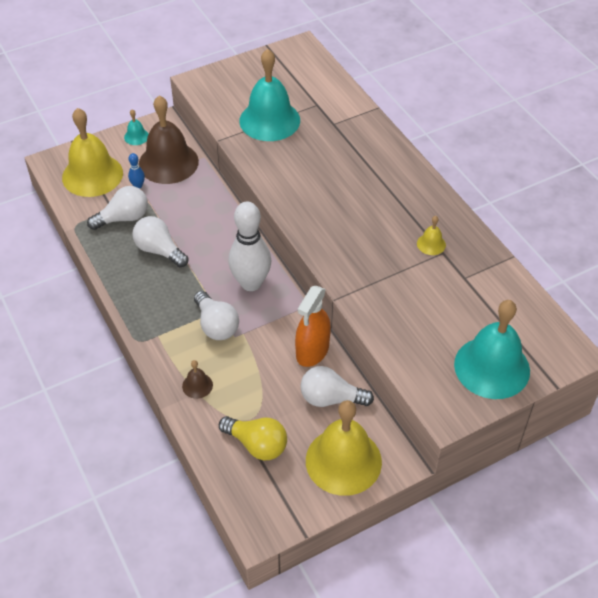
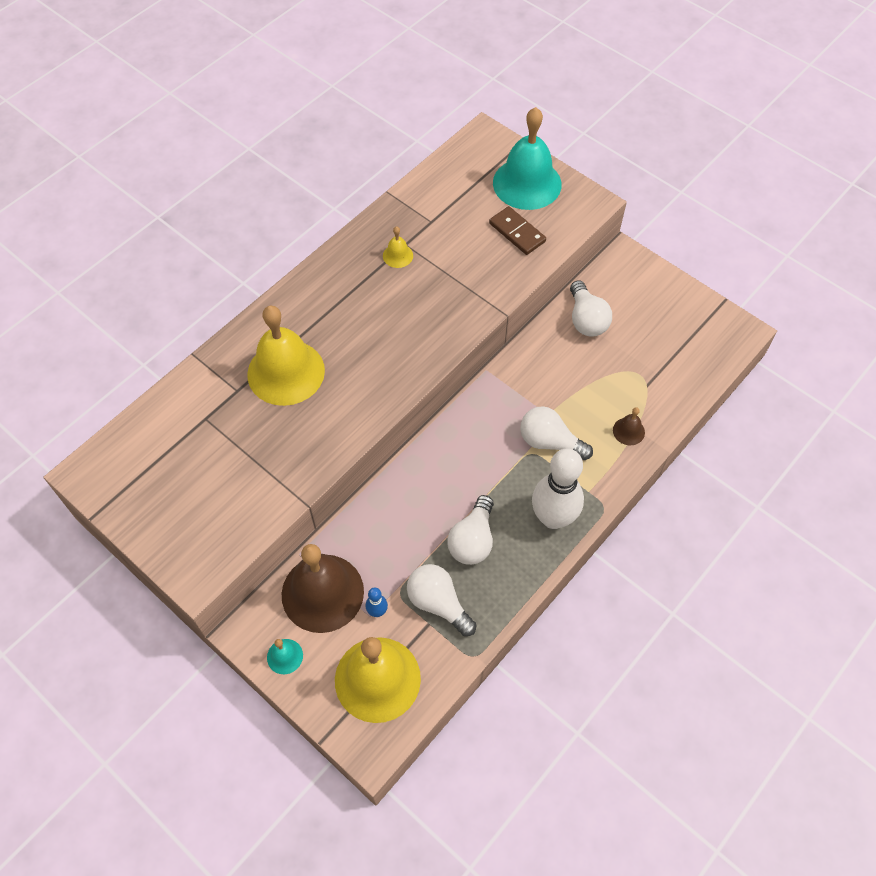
camera: 110 degrees left, 10 degrees up
(216, 325) = (549, 442): white light bulb -> white light bulb turned 105 degrees counterclockwise
(251, 283) = (480, 430): white bowling pin -> white bowling pin (553, 518)
(257, 444) = (664, 360): yellow light bulb -> none
(269, 120) = (251, 460): turquoise bell -> none
(312, 351) = (540, 349): orange spray bottle -> none
(343, 461) = (644, 293): yellow bell -> yellow bell (286, 372)
(428, 338) = (517, 232): none -> brown domino

